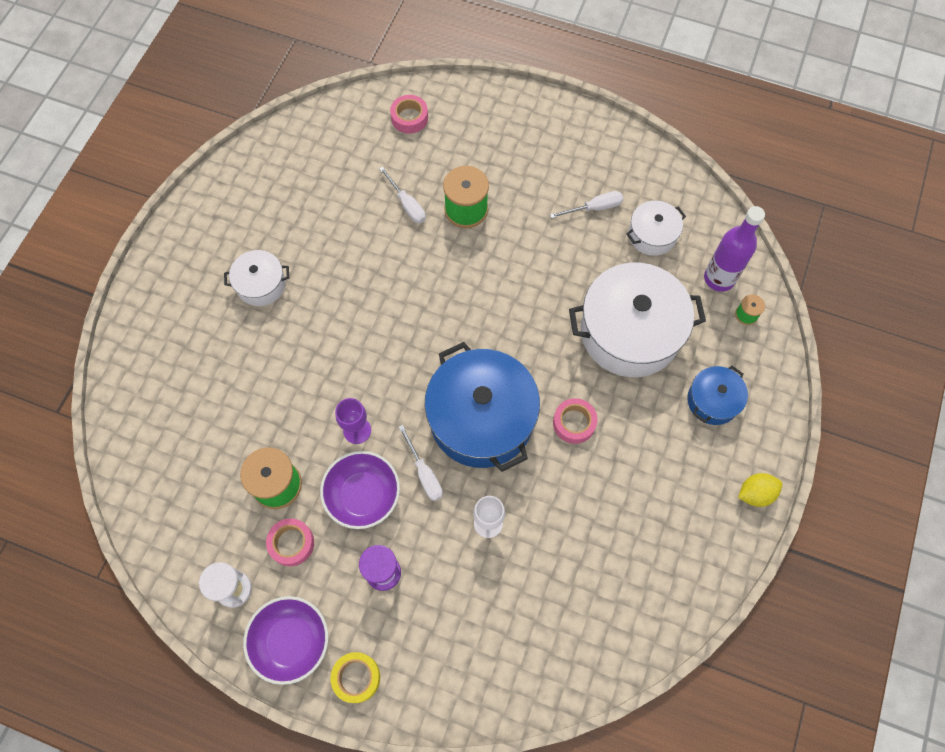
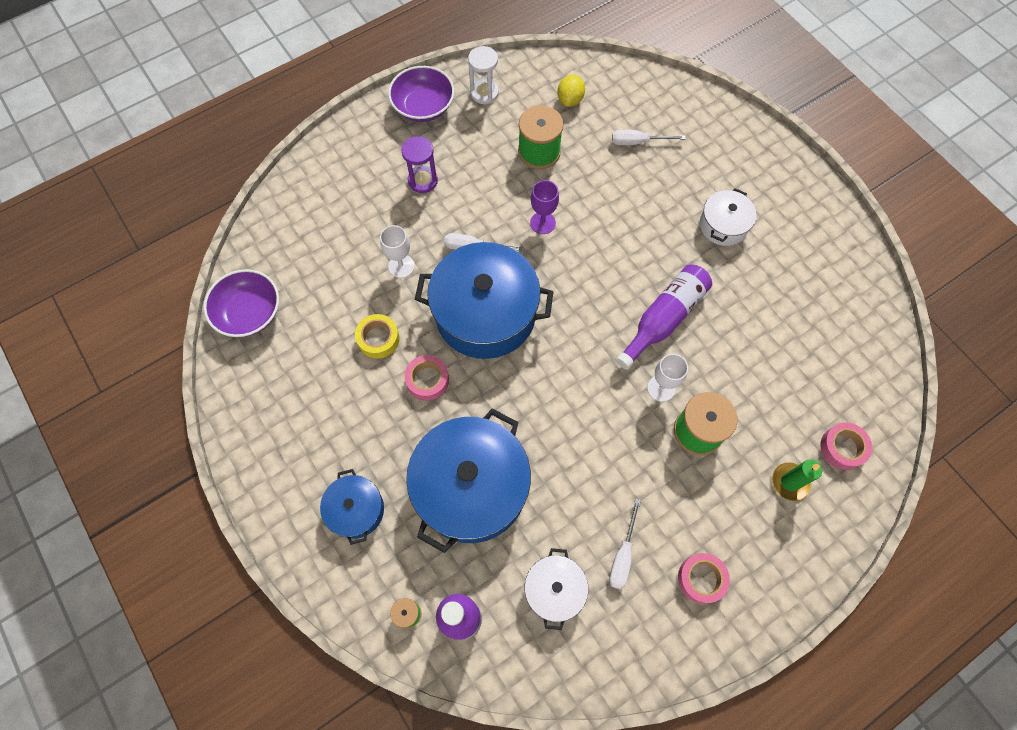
camera: 125 degrees right, 0 degrees up
(291, 543) = (489, 139): pink tape -> pink tape (701, 579)
(356, 677) = (369, 129): yellow tape -> yellow tape (378, 339)
(363, 495) = (489, 199): purple bowl -> purple bowl (249, 313)
(386, 281) = (664, 319): none -> purple bottle
(407, 205) = (736, 383): white screwdriver -> white screwdriver (637, 142)
(449, 251) = (661, 388): none -> white goblet
(460, 137) = (790, 482): none -> green candle
(630, 332) = (471, 487): white pot -> blue pot
(755, 493) = (256, 479): yellow lemon -> yellow lemon (570, 100)

